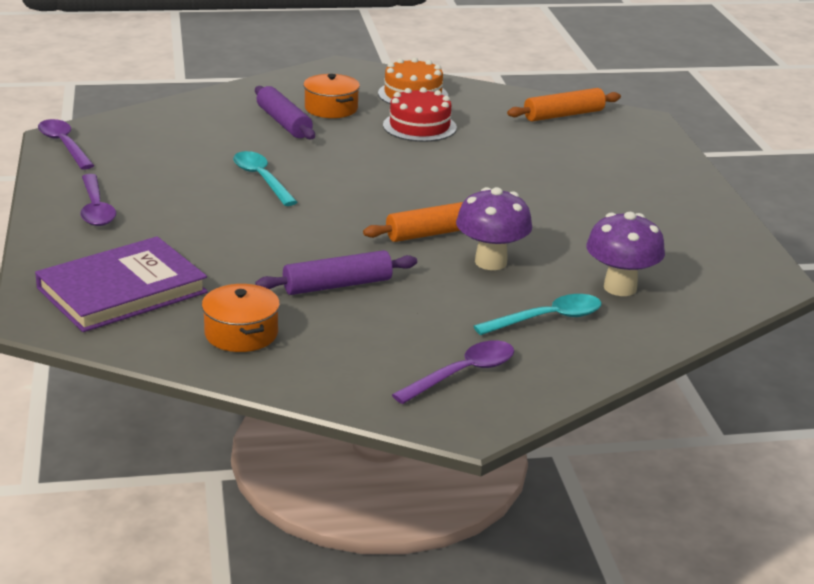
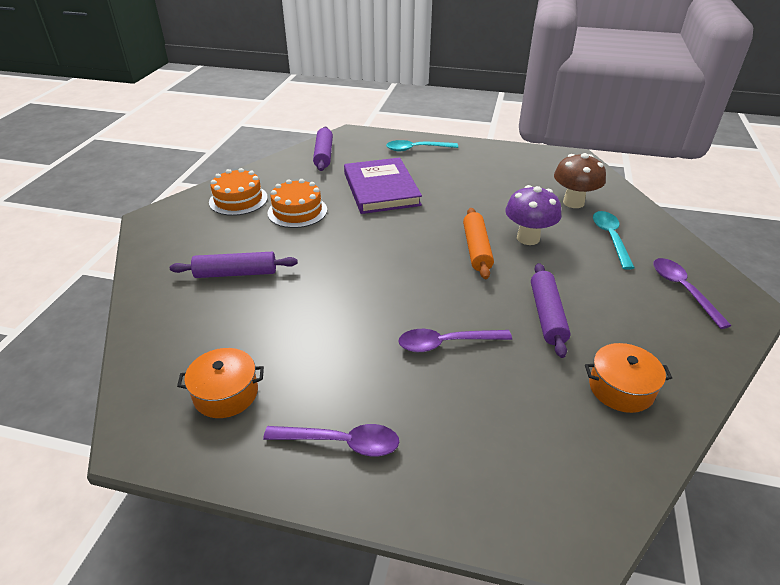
camera: 65 degrees left, 10 degrees up
(64, 145) = (163, 441): purple spoon -> purple spoon (446, 343)
(122, 290) = (529, 456): purple book -> purple book (381, 189)
(261, 179) = (340, 312): turquoise spoon -> turquoise spoon (416, 149)
(331, 108) = (229, 242): orange pot -> orange pot (226, 393)
(419, 126) = (297, 211): red cake -> orange cake
(563, 115) = (323, 155): orange rolling pin -> purple rolling pin
(620, 287) = (573, 202): purple mushroom -> brown mushroom

